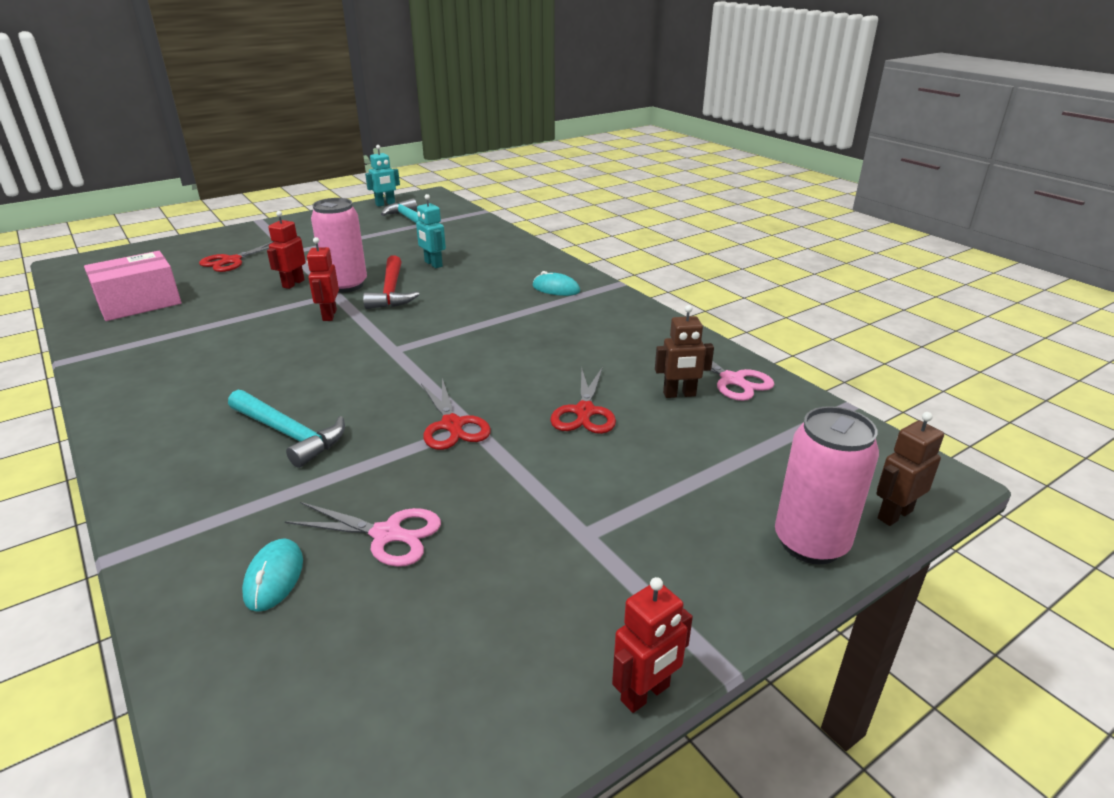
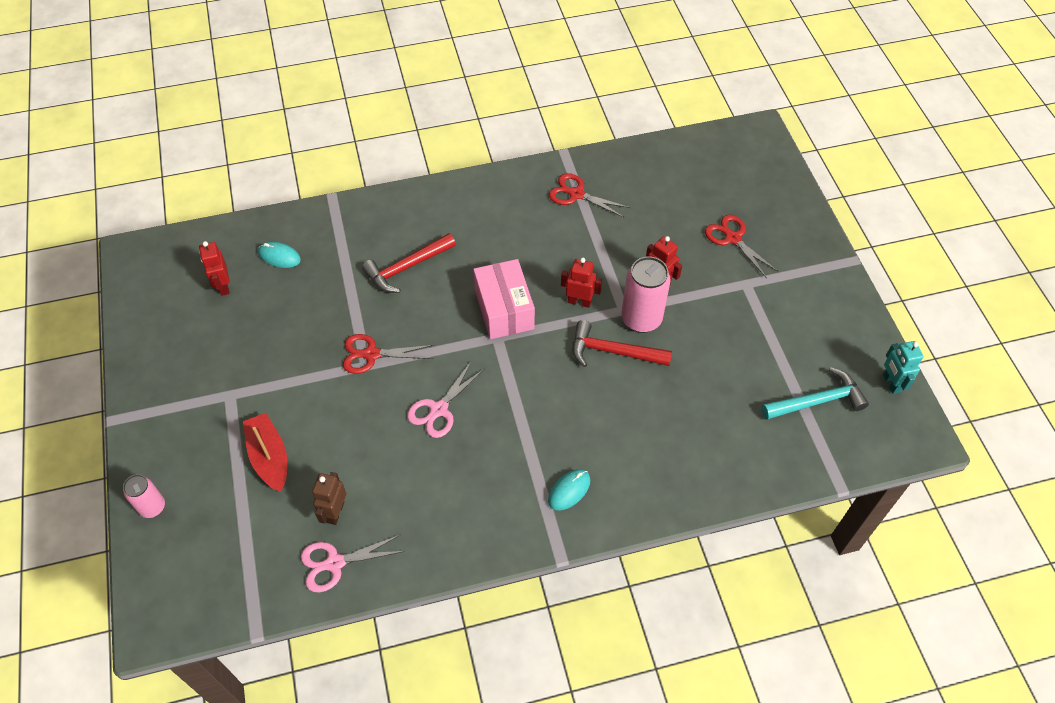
camera: 110 degrees right, 25 degrees up
(139, 303) = (652, 182): pink box -> pink box (504, 309)
(289, 434) = (406, 268): turquoise hammer -> red hammer
(387, 534) = (283, 304): pink scissors -> pink scissors (439, 409)
(433, 264) = (672, 397): turquoise robot -> none
(584, 412) = (346, 438): red scissors -> red scissors (576, 194)
(645, 694) = (122, 383): red robot -> red robot (223, 286)
(653, 461) = (269, 457): none -> red boat
(810, 543) = (152, 507): pink can -> pink can, size x0.59
(894, 514) = (142, 572): brown robot -> none

